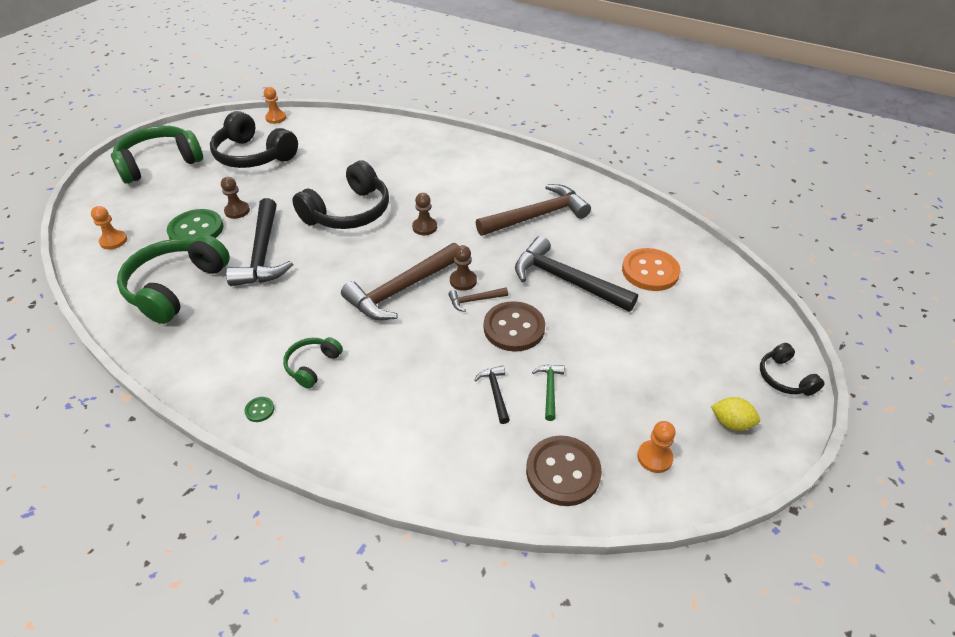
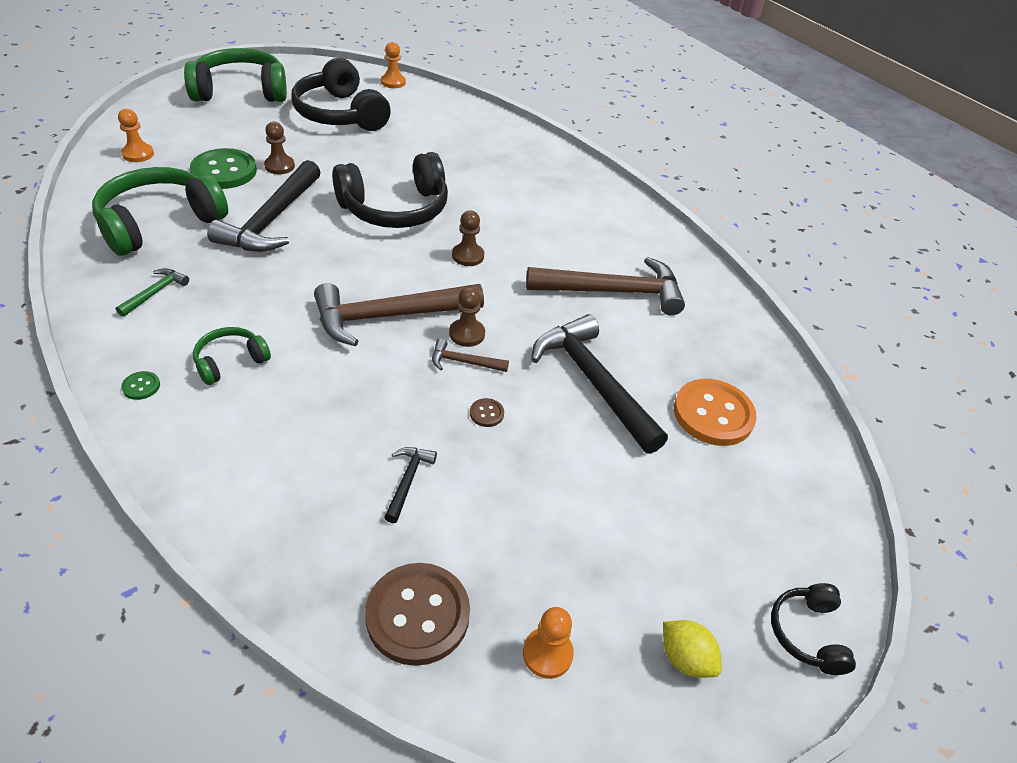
camera: 20 degrees right, 0 degrees up
(514, 328) = (486, 413): brown button -> brown button, size x0.42
(549, 389) = (475, 506): green hammer -> green hammer (155, 293)

